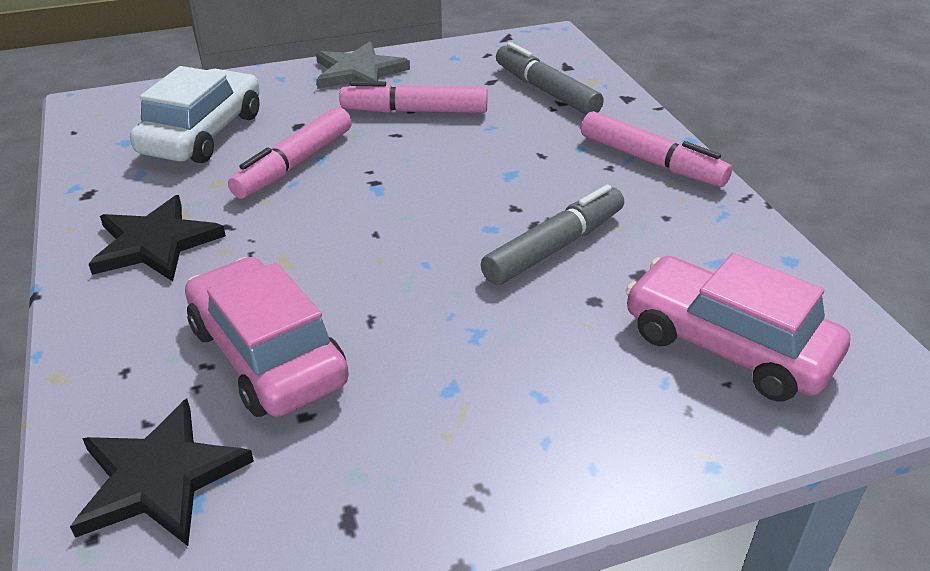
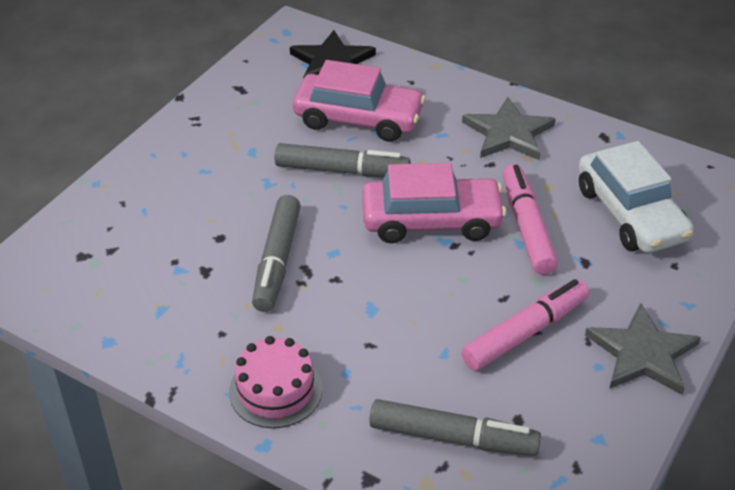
camera: 140 degrees right, 5 degrees up
(155, 243) = (508, 133): black star -> grey star
(377, 300) = (342, 171): none -> grey marker
(651, 162) = (275, 390): pink marker -> pink cake
(727, 345) = (120, 250): pink car -> pink car (431, 221)

